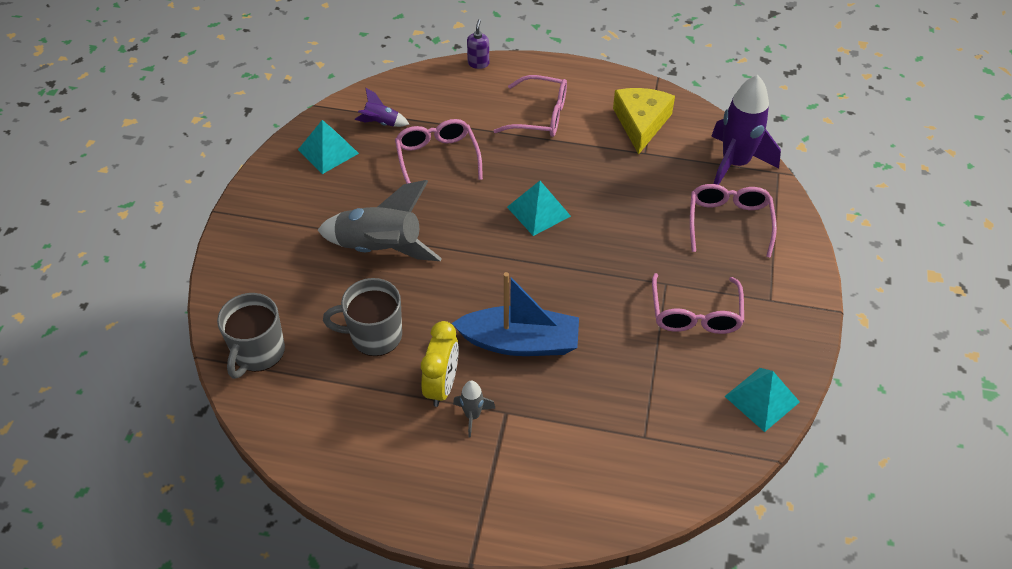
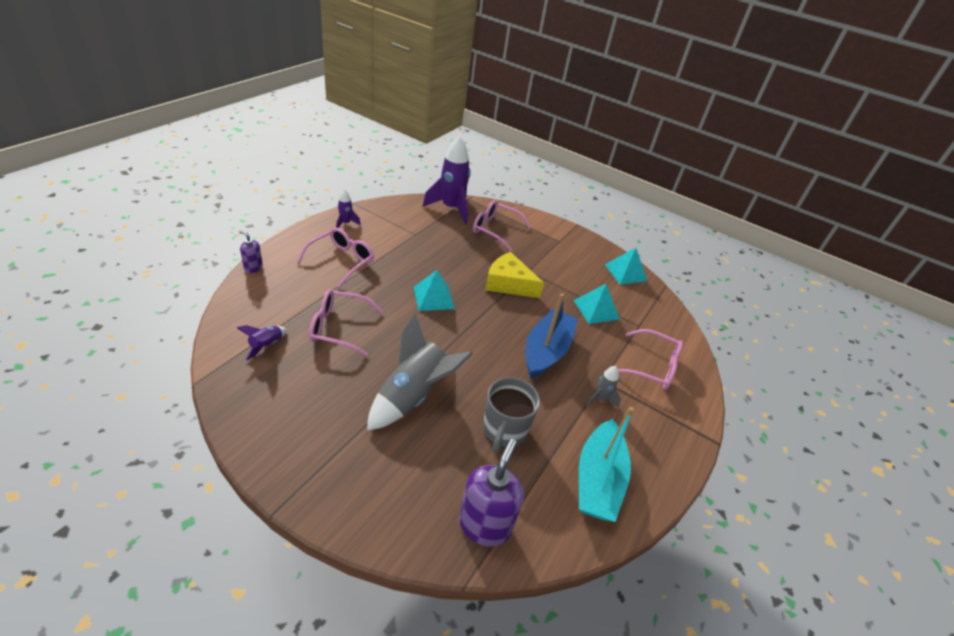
camera: 75 degrees left, 10 degrees down
(258, 352) = (484, 525): grey mug -> purple soap dispenser
(328, 151) = (269, 393): turquoise pyramid -> turquoise pyramid (596, 309)
(351, 436) = (598, 480): none -> turquoise boat
(442, 386) = (569, 406): yellow clock -> none
(610, 90) = (345, 223): none -> purple rocket
(641, 123) = (388, 225): yellow cheese -> yellow cheese (508, 283)
(695, 314) = (557, 270): pink glasses -> pink glasses (652, 367)

